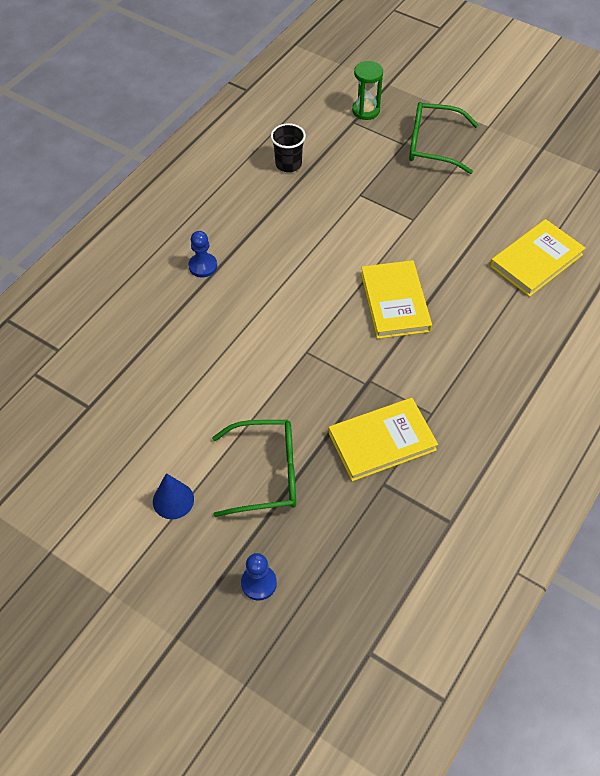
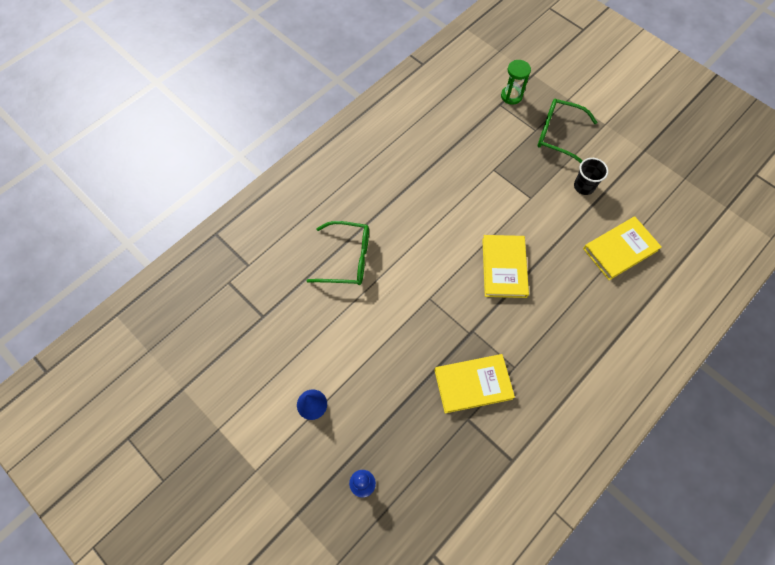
camera: 10 degrees right, 10 degrees up
(203, 266) = (365, 212): blue pawn -> none
(267, 473) = (383, 395): green glasses -> green glasses (347, 259)
(288, 164) = (443, 134): black cup -> black cup (584, 186)

